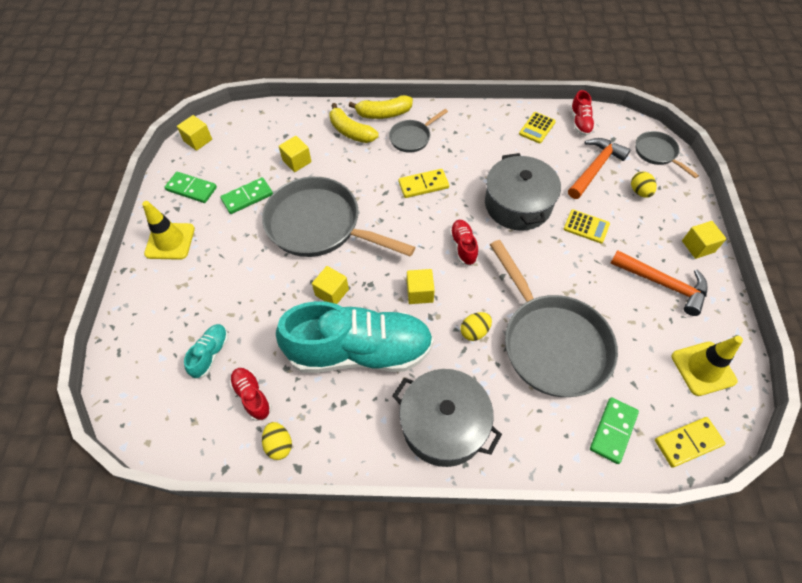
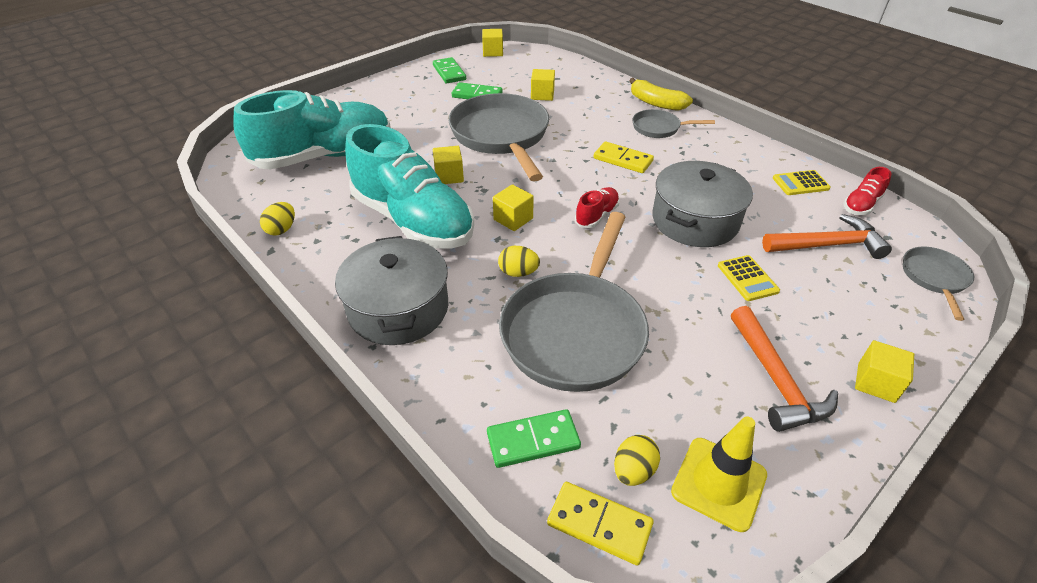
camera: 45 degrees right, 15 degrees down
(170, 241) = (395, 90): yellow traffic cone -> none
(210, 354) = (324, 156): turquoise shoe -> turquoise shoe, size x2.45
(252, 396) = (310, 193): red shoe -> none
(351, 131) = (611, 100): yellow banana -> none
(640, 192) = (860, 293): yellow egg -> yellow egg (633, 471)

